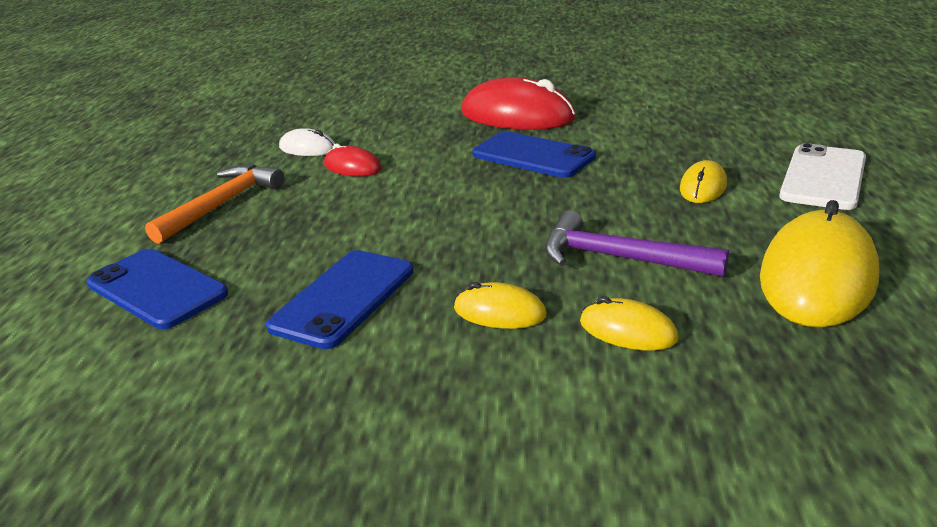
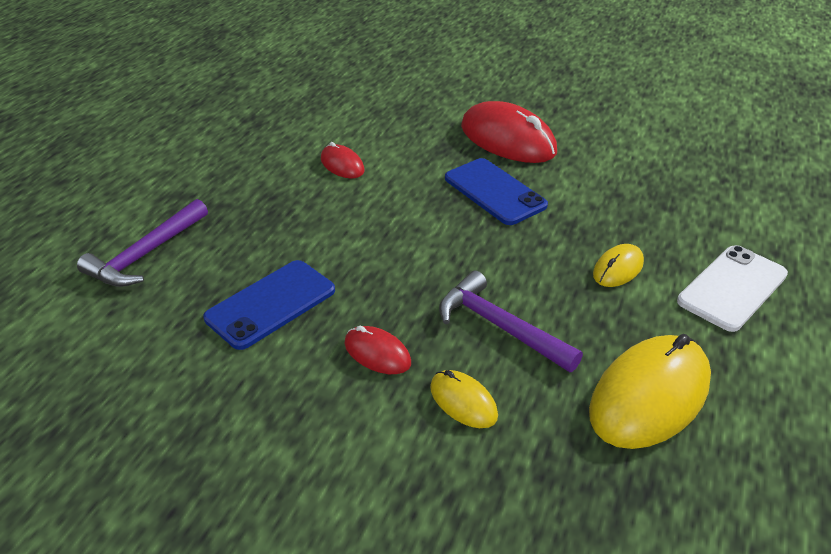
camera: 15 degrees right, 10 degrees up
(157, 289) = (146, 254): blue phone -> purple hammer
(222, 204) = (225, 179): orange hammer -> none
(307, 148) = (317, 133): white mouse -> none
(499, 312) = (377, 353): yellow mouse -> red mouse

